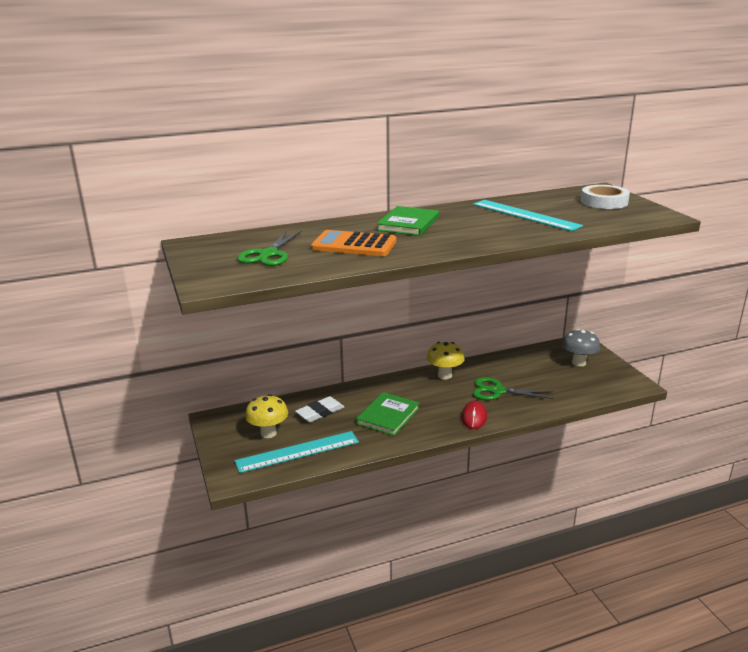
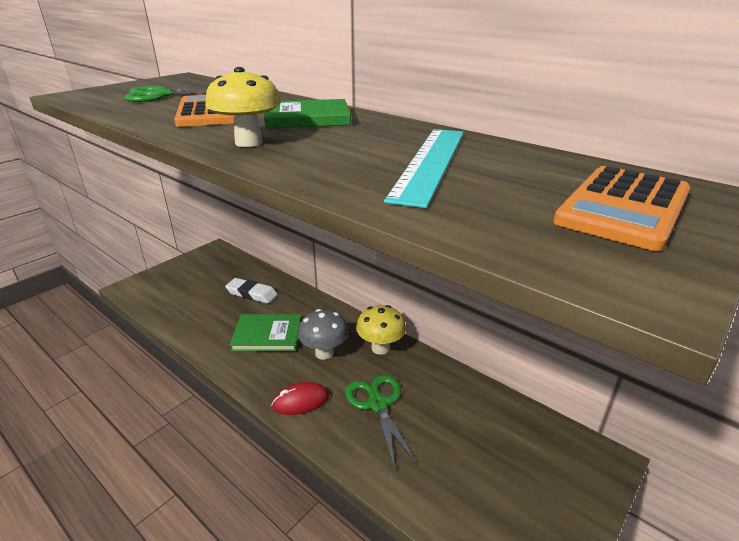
camera: 60 degrees right, 5 degrees up
(268, 433) = (204, 280): yellow mushroom -> yellow mushroom (248, 143)
(297, 452) = (180, 304): turquoise ruler -> none
(578, 363) = (535, 475): grey mushroom -> grey mushroom (324, 353)
(604, 202) = (624, 207): white tape -> orange calculator

